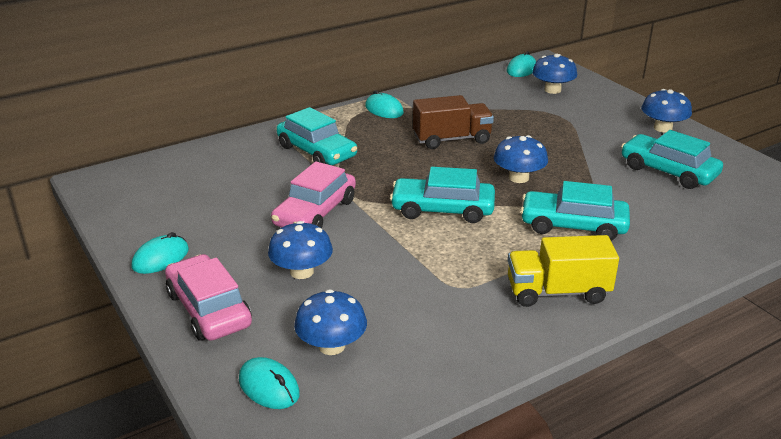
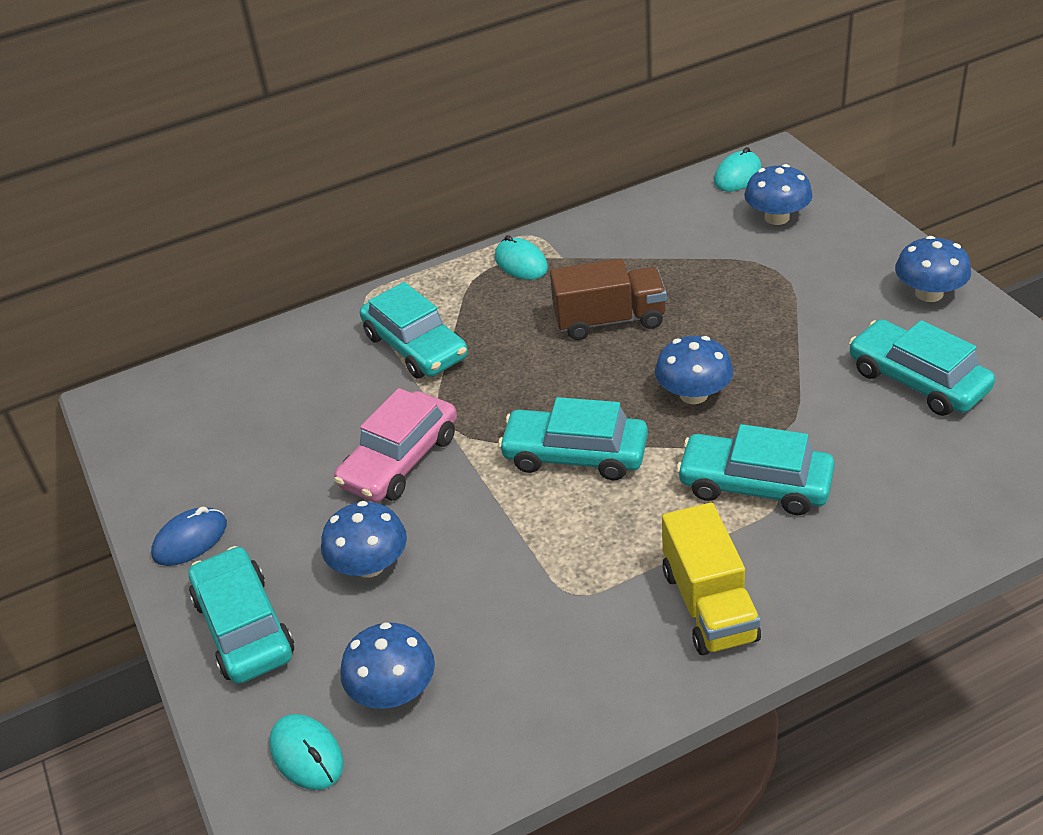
camera: 10 degrees right, 10 degrees up
(160, 258) = (190, 540): turquoise mouse -> blue mouse
(209, 309) = (244, 627): pink car -> turquoise car
(557, 292) = (709, 605): yellow truck -> yellow truck turned 105 degrees counterclockwise

